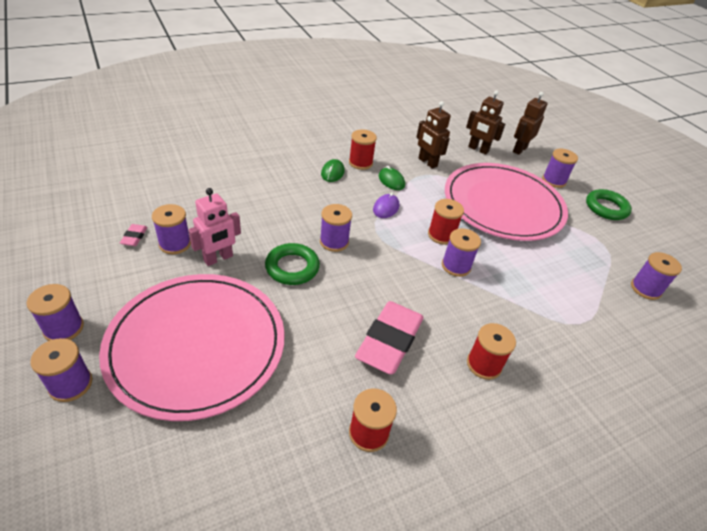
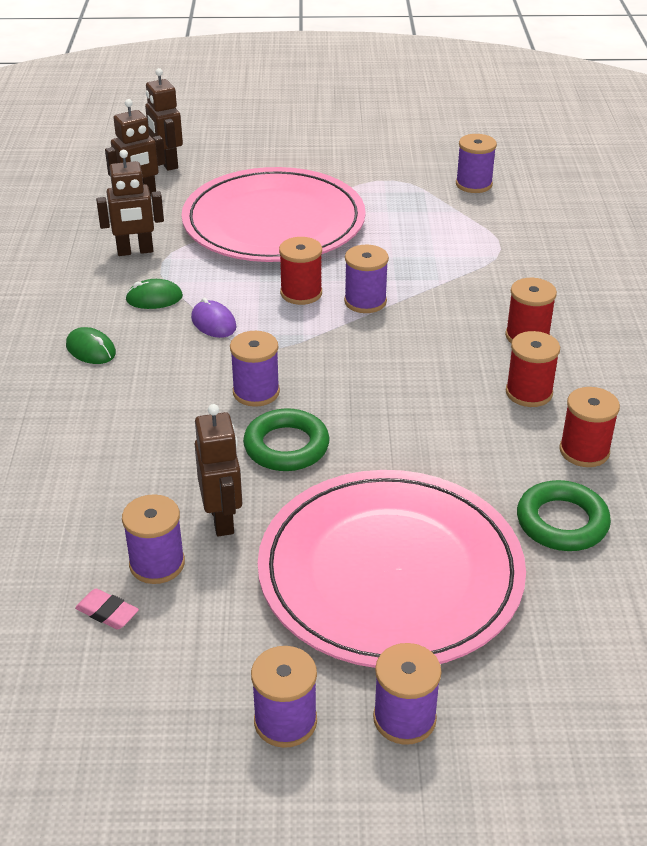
camera: 60 degrees left, 5 degrees down
(218, 258) = (222, 519): pink robot -> brown robot
(360, 163) = (86, 314): red spool -> red spool (529, 393)
(389, 341) = (461, 395): pink eraser -> none
(553, 181) = (253, 164): purple spool -> none
(606, 208) = (331, 150): green ring -> green ring (562, 522)

